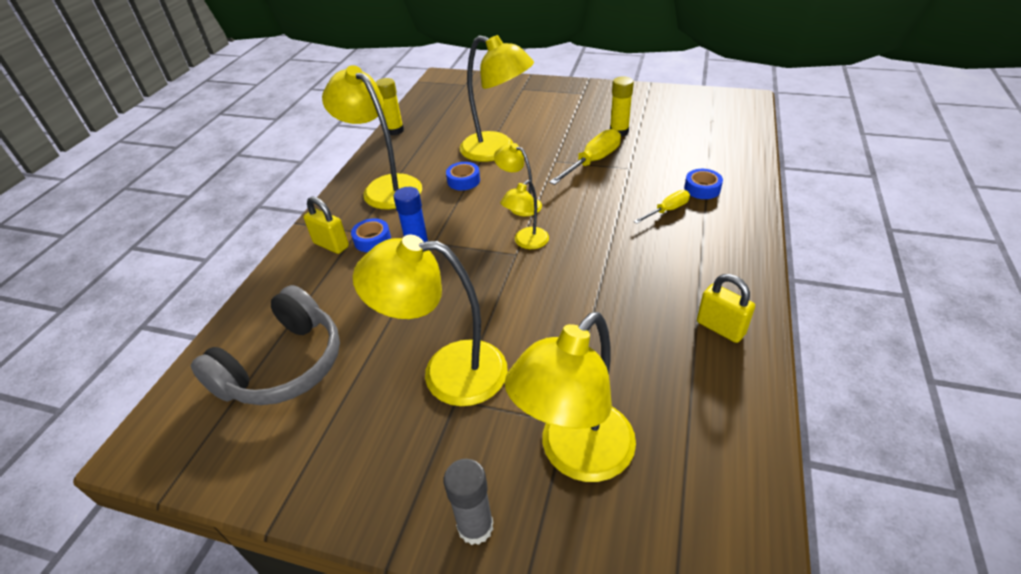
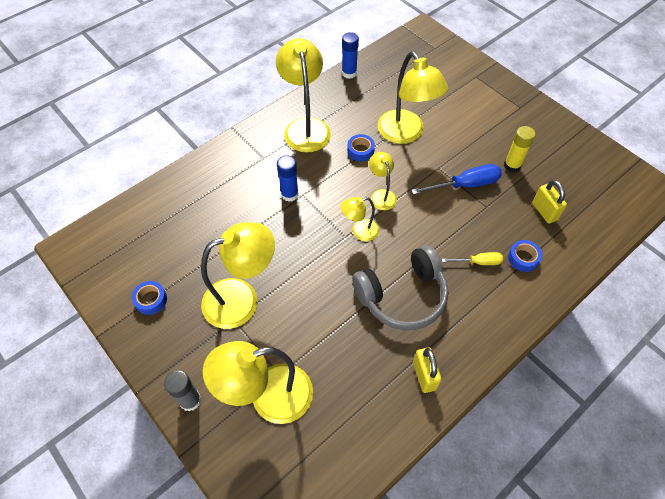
camera: 30 degrees right, 15 degrees up
(283, 365) = (162, 238): grey headphones -> grey headphones (402, 296)
(331, 245) = (241, 160): yellow padlock -> yellow padlock (544, 211)
(372, 240) = (267, 171): blue tape -> blue tape (151, 300)
(395, 130) = (349, 73): yellow glue stick -> blue glue stick
(447, 372) = (242, 299): yellow lamp -> yellow lamp turned 120 degrees clockwise
(593, 161) = (465, 185): yellow screwdriver -> blue screwdriver

